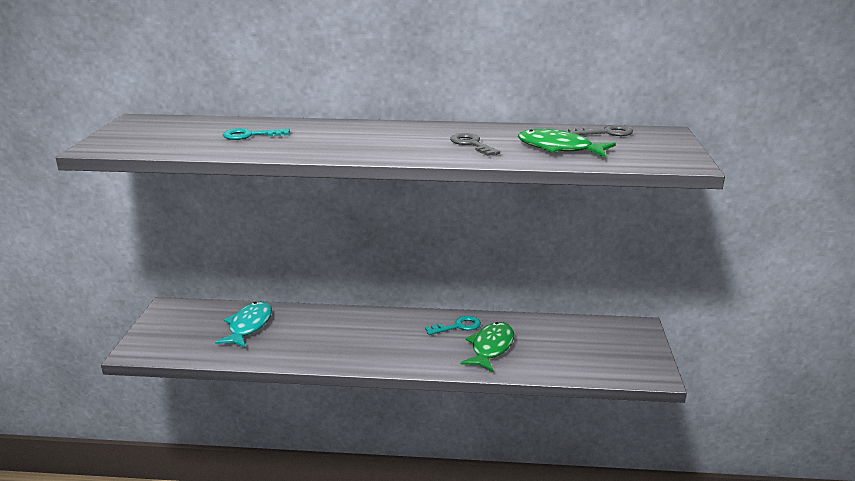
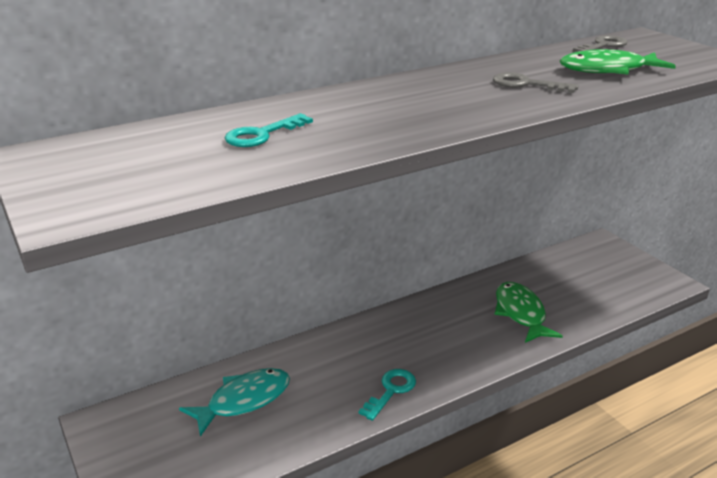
camera: 35 degrees left, 5 degrees up
(249, 326) = (244, 400): turquoise fish -> turquoise fish turned 75 degrees clockwise
(458, 326) = (463, 303): turquoise key -> turquoise key (391, 391)

